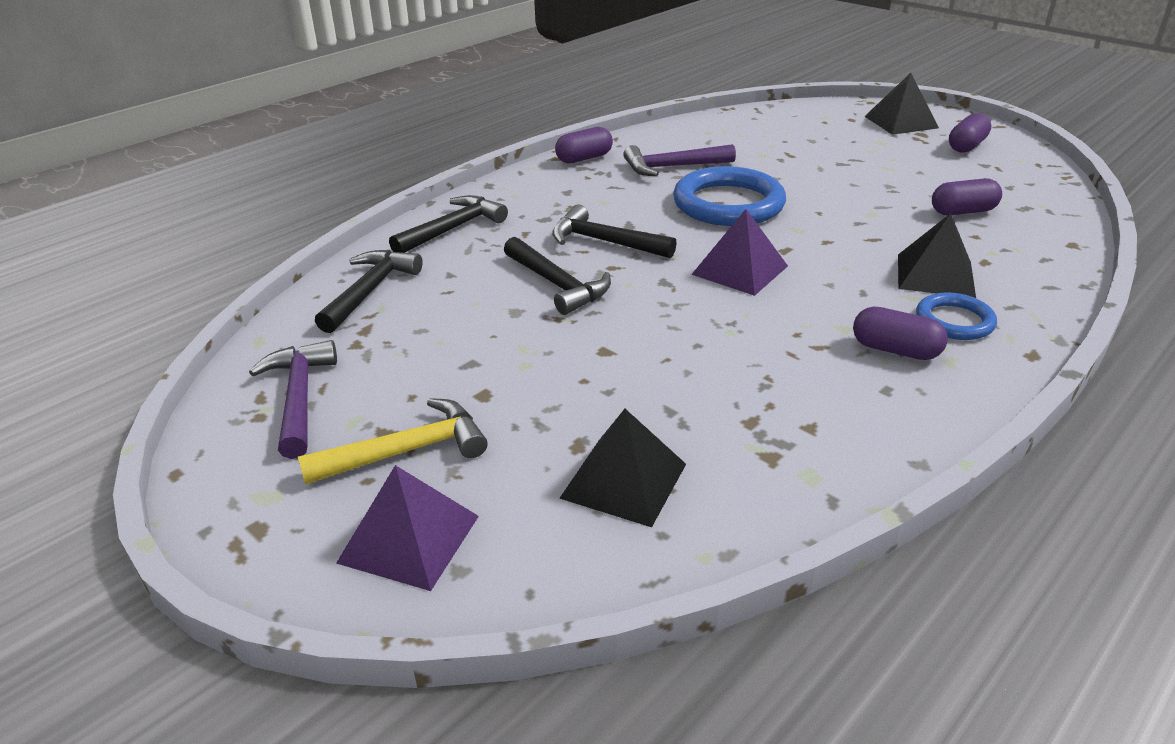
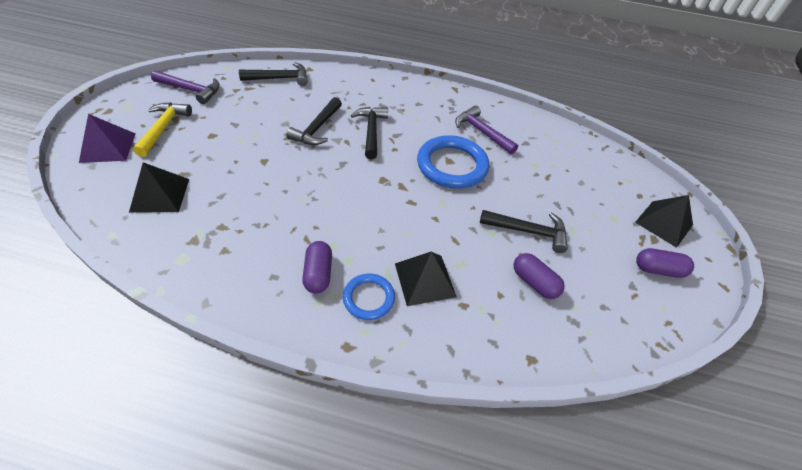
camera: 55 degrees right, 15 degrees up
(299, 398) = (191, 90): purple hammer -> purple hammer turned 60 degrees clockwise
(406, 451) = (163, 128): yellow hammer -> yellow hammer turned 120 degrees counterclockwise
(452, 229) = (350, 81): black hammer -> black hammer (528, 231)
(584, 158) = (463, 98): purple capsule -> none
(740, 270) = (373, 188): purple pyramid -> none

